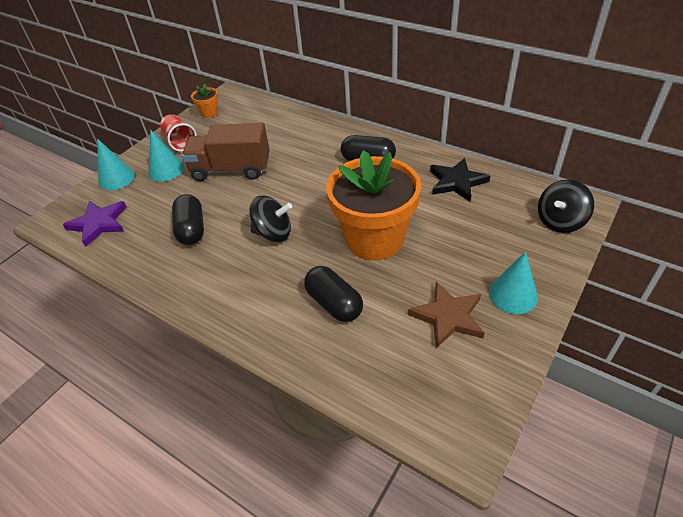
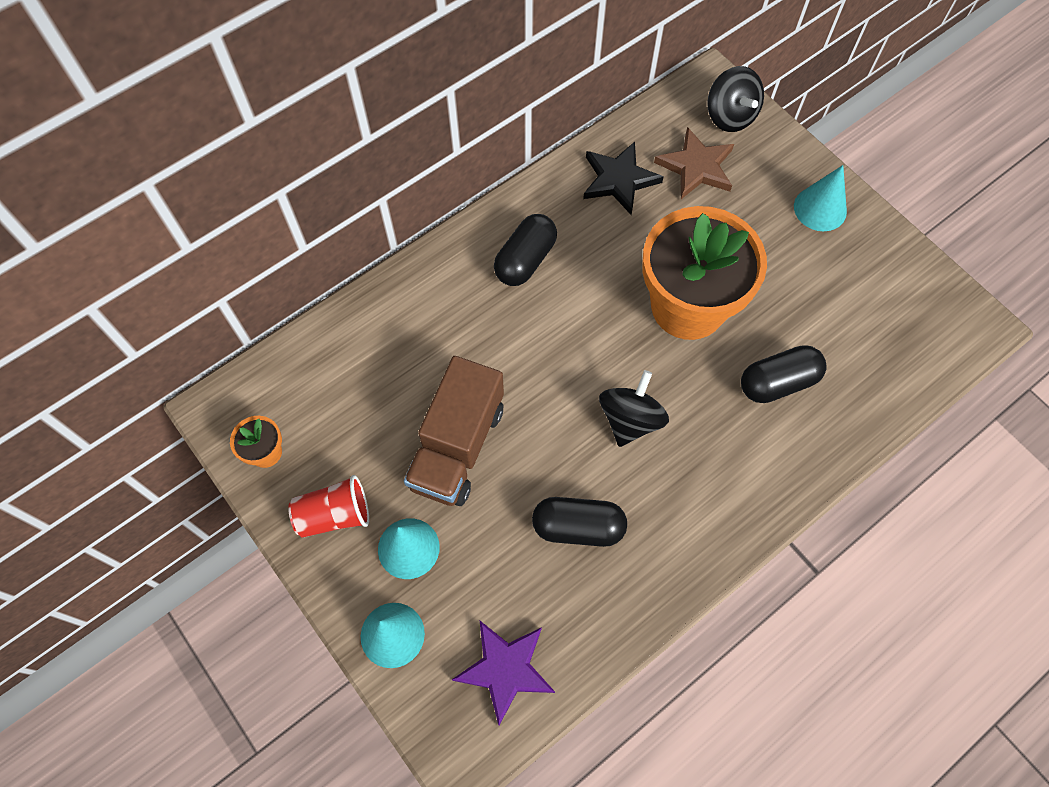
camera: 75 degrees left, 20 degrees up
(448, 316) = (831, 278): brown star -> brown star (696, 167)

